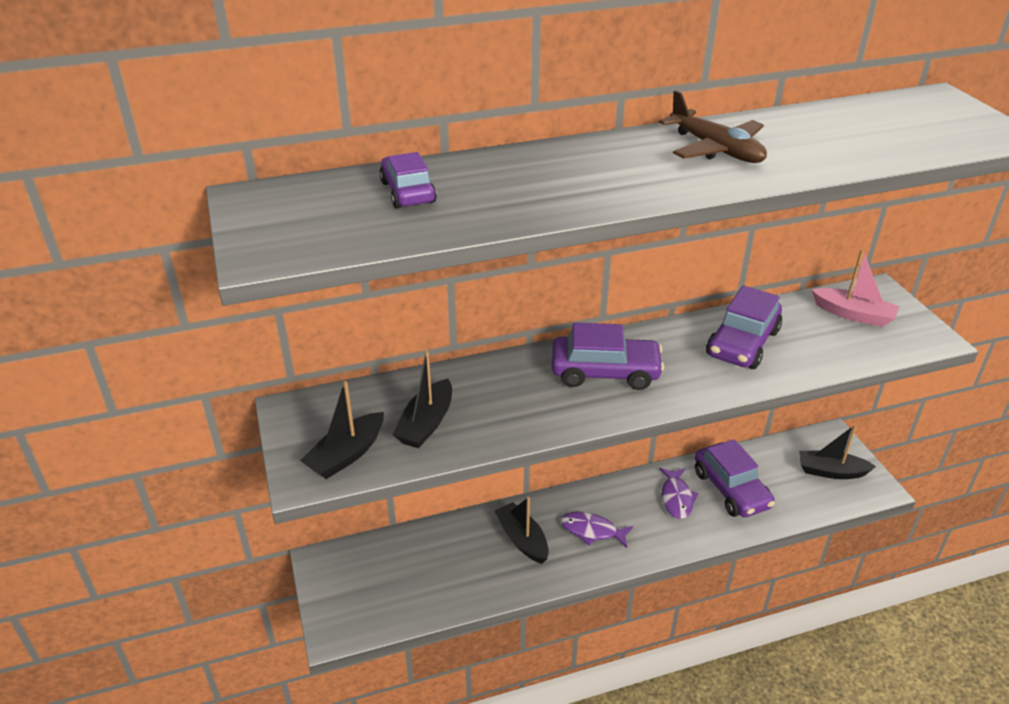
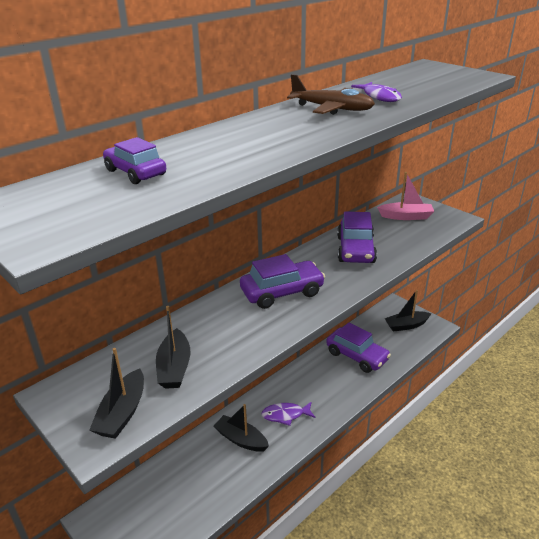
camera: 25 degrees left, 5 degrees down
(676, 498) = (327, 373): purple fish -> purple fish (380, 97)

